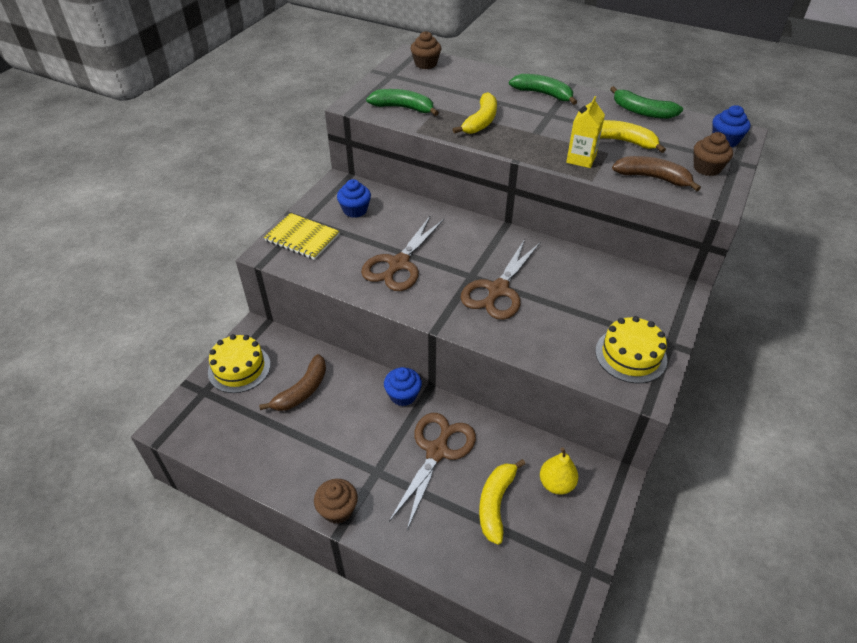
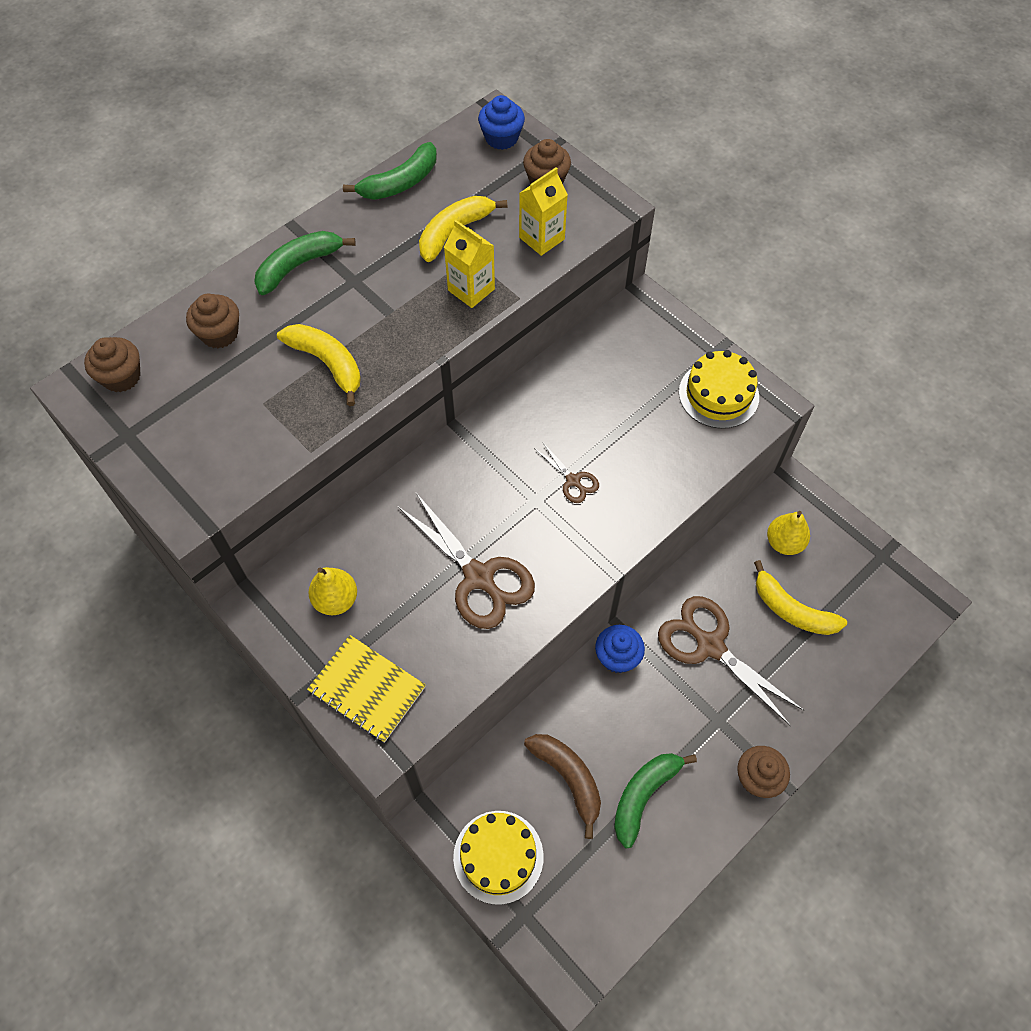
camera: 70 degrees left, 15 degrees up
(302, 238) = (367, 689): yellow notebook -> yellow notebook turned 75 degrees clockwise
(355, 210) = (336, 600): blue cupcake -> yellow pear
(403, 108) = (237, 448): green banana -> green banana (643, 795)
(475, 83) = (219, 334): none -> brown cupcake
(498, 290) = (573, 481): brown scissors -> brown scissors, size x0.49
(653, 178) = (542, 238): brown banana -> yellow carton

